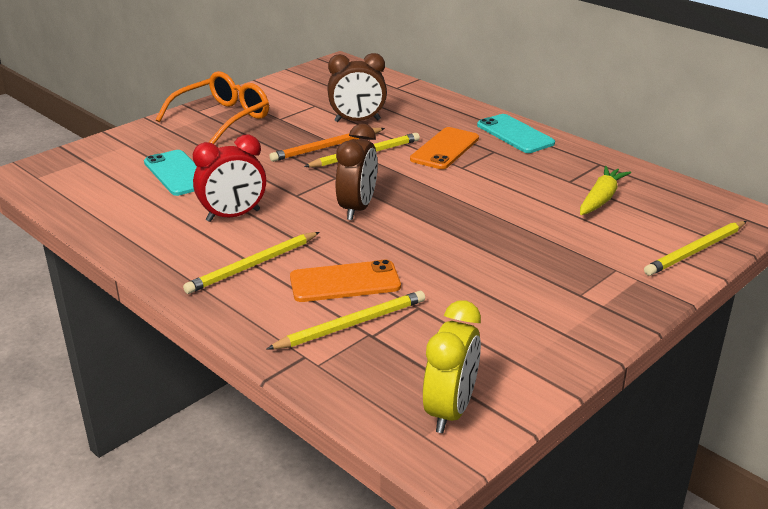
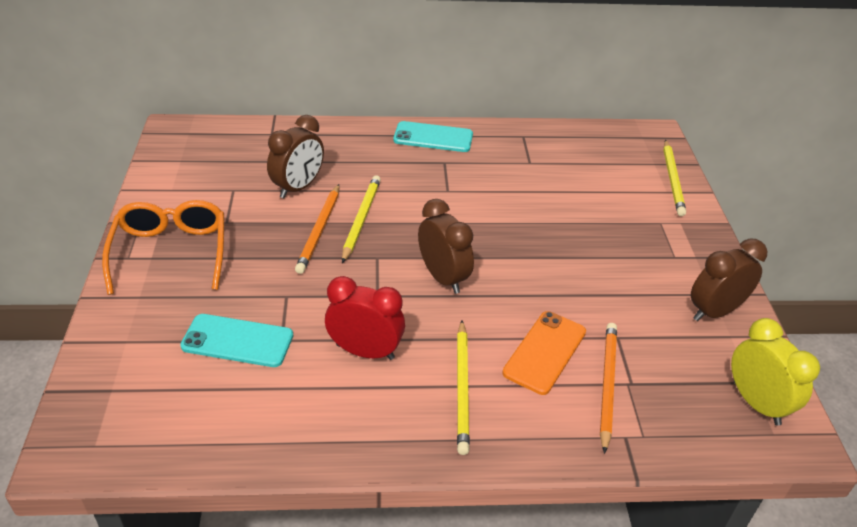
camera: 50 degrees left, 10 degrees up
(233, 216) = (365, 351): red clock -> red clock turned 90 degrees counterclockwise
(351, 324) = (607, 385): yellow pencil -> orange pencil
(445, 149) = (409, 179): orange phone -> none
(540, 343) = (714, 312): none -> brown clock
(601, 199) = (569, 168): yellow carrot -> none

